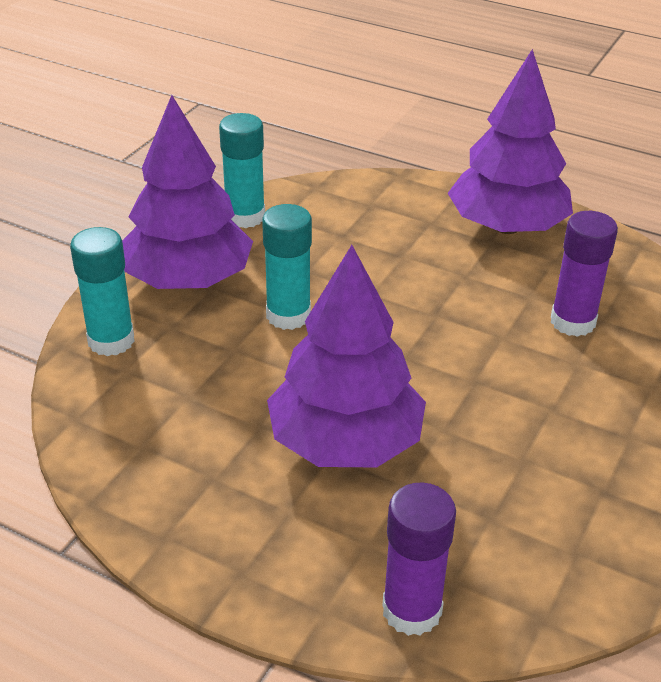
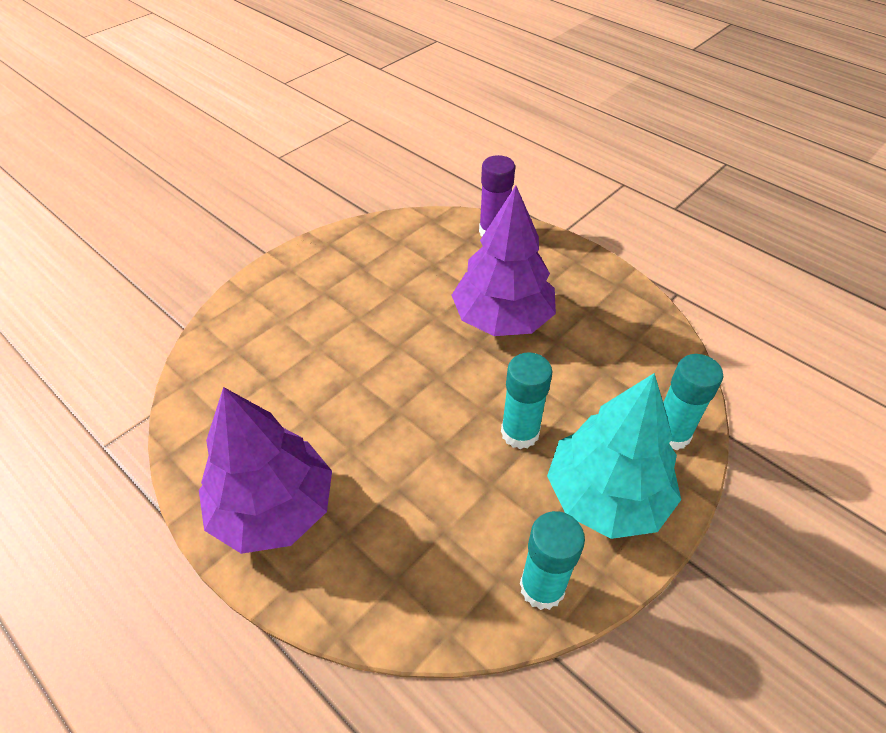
camera: 165 degrees left, 10 degrees up
(188, 279) = (607, 496): purple tree -> turquoise tree
(572, 322) = (294, 381): purple glue stick -> none

